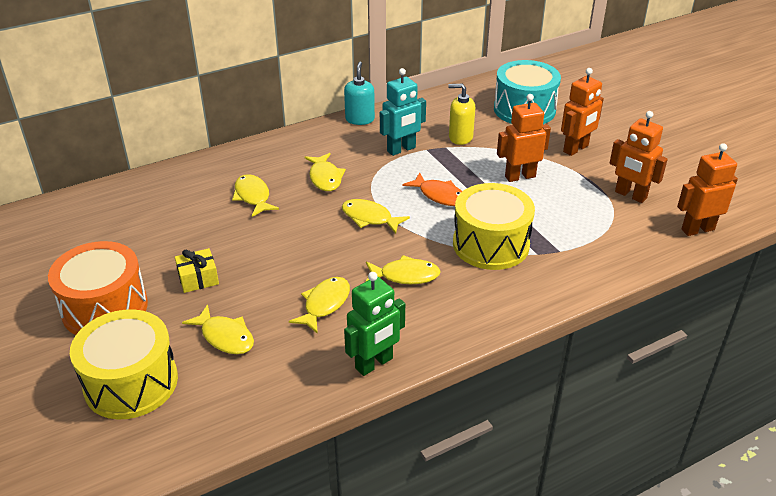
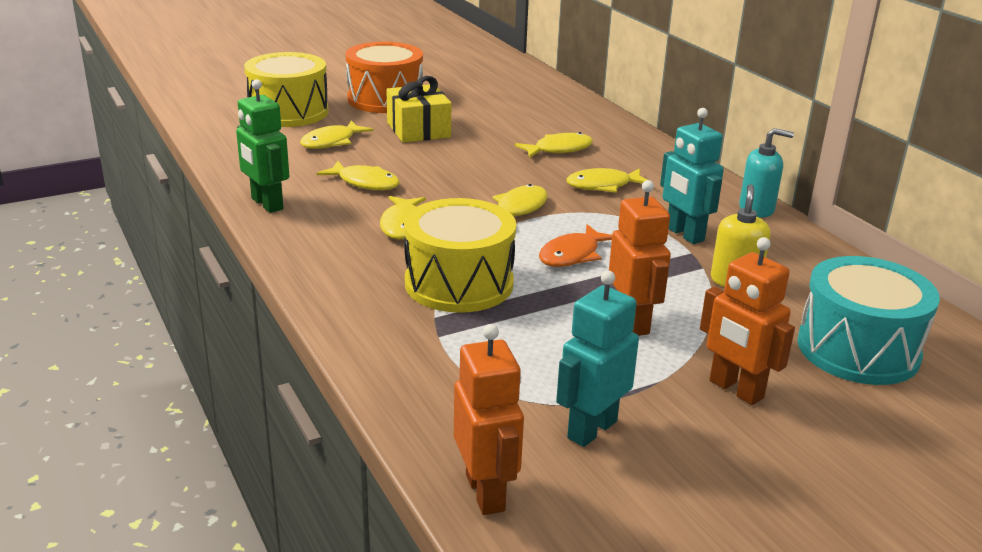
camera: 90 degrees right, 10 degrees down
(198, 278) = (418, 130): yellow gift -> yellow gift, size x1.58
(630, 195) = (591, 429): orange robot -> turquoise robot

